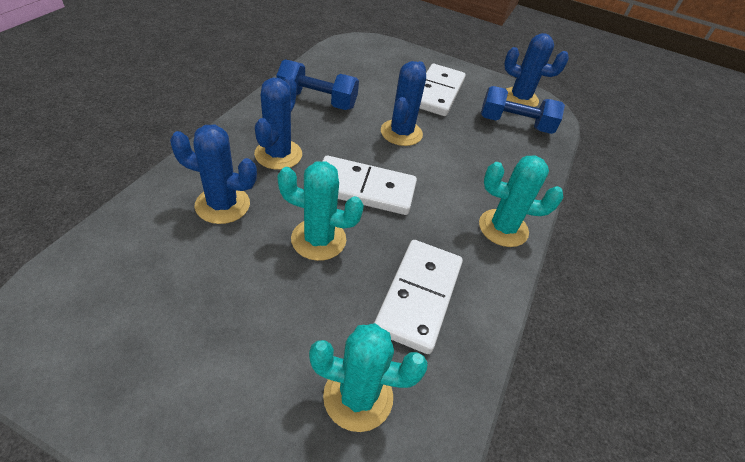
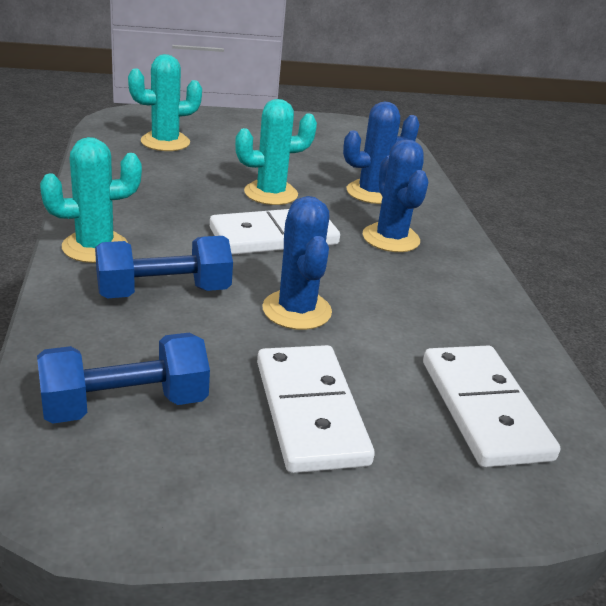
camera: 150 degrees right, 15 degrees down
(317, 101) = (447, 311): blue dumbbell -> blue dumbbell (164, 292)
(419, 296) = (156, 184): white domino -> white domino (483, 409)
(520, 98) = (135, 487): blue cactus -> none

